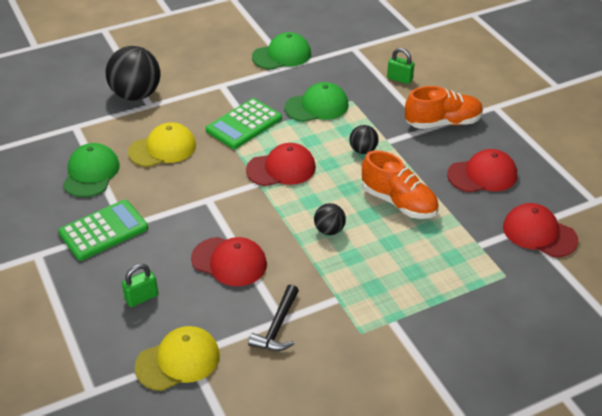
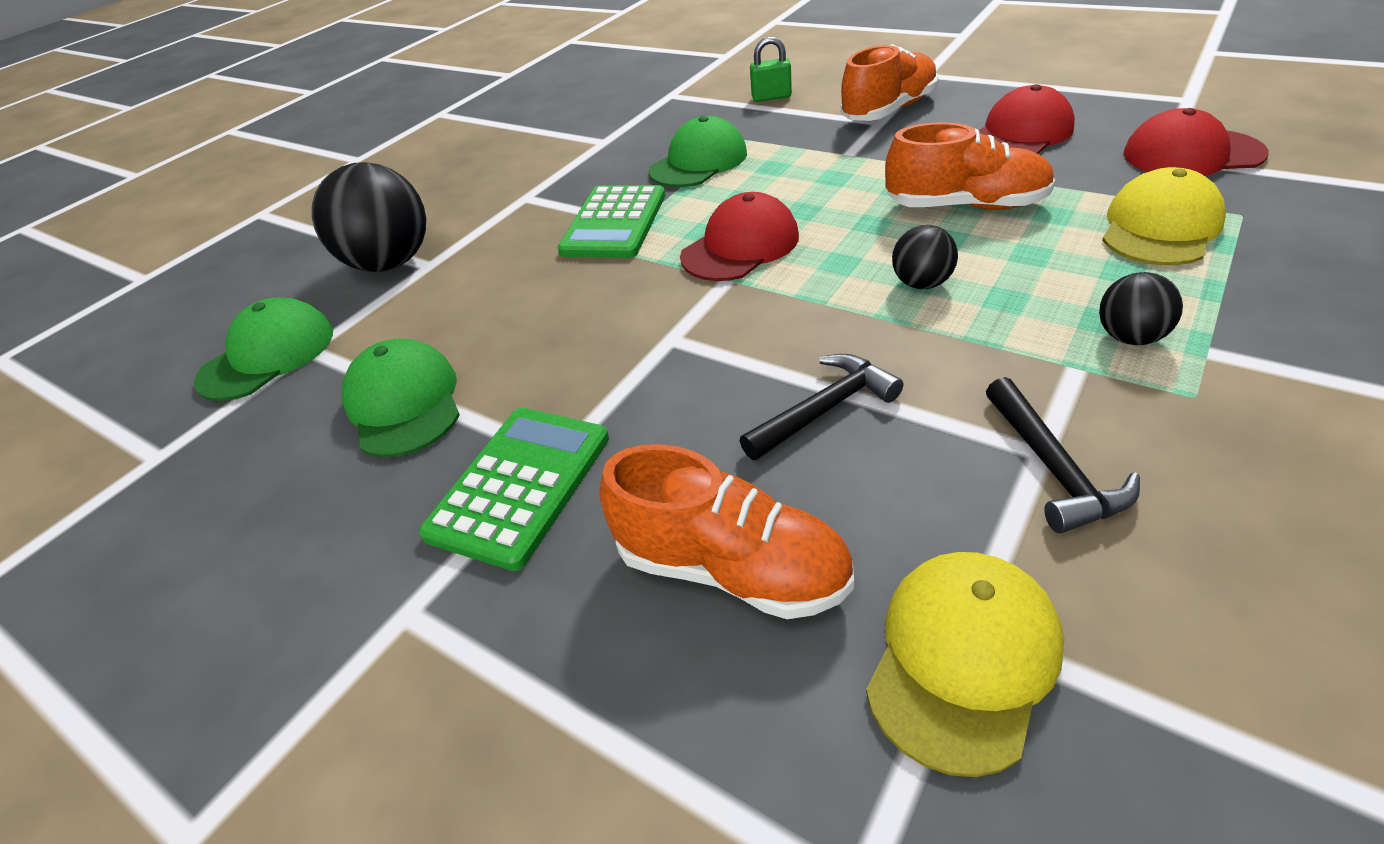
camera: 25 degrees left, 0 degrees up
(141, 297) = (731, 568): green padlock -> orange shoe
(163, 149) = (510, 308): yellow cap -> yellow cap (1160, 227)
(229, 262) = (824, 409): red cap -> black hammer
(282, 55) = (580, 136): green cap -> green cap (268, 356)
(363, 150) = (829, 177): black ball -> black ball (1129, 337)

